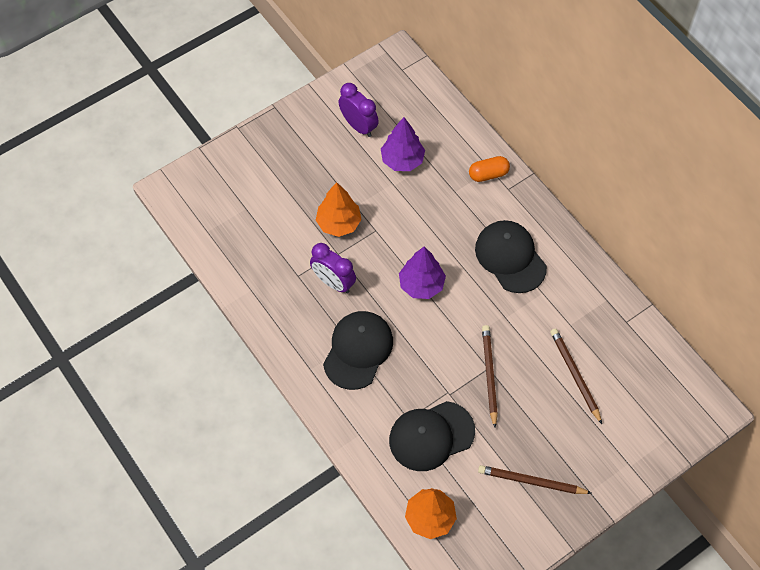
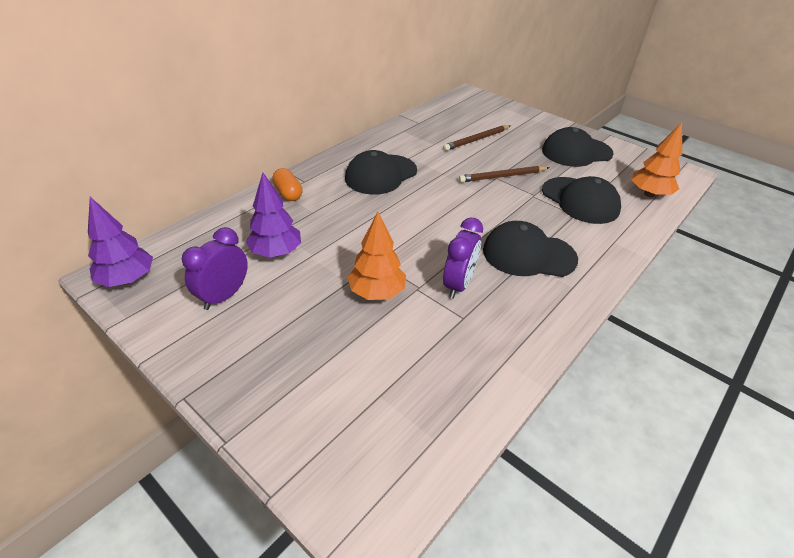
camera: 105 degrees left, 20 degrees down
(421, 285) = (432, 222): purple tree -> purple tree (127, 279)
(531, 481) = (576, 152): brown pencil -> black cap

